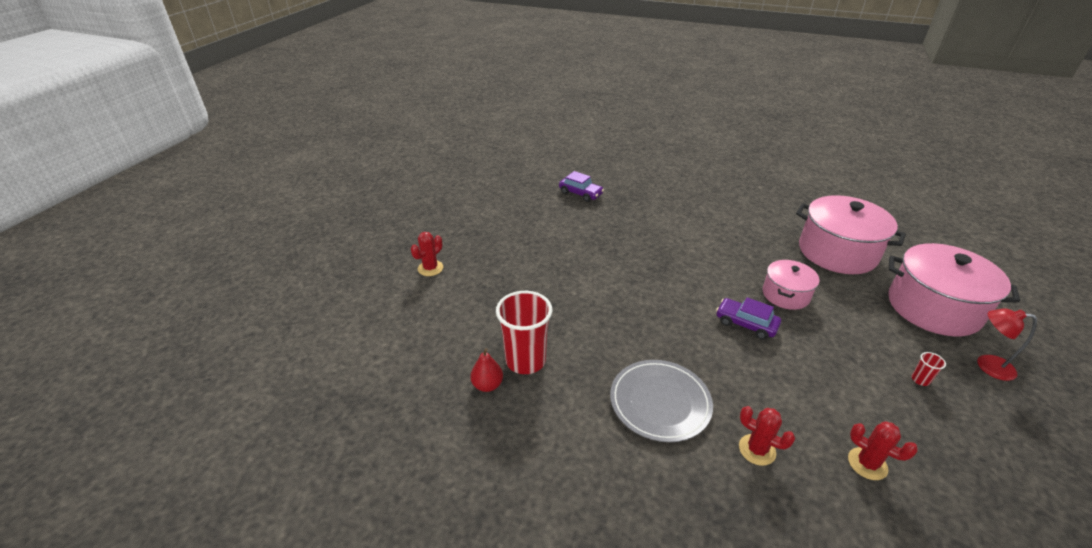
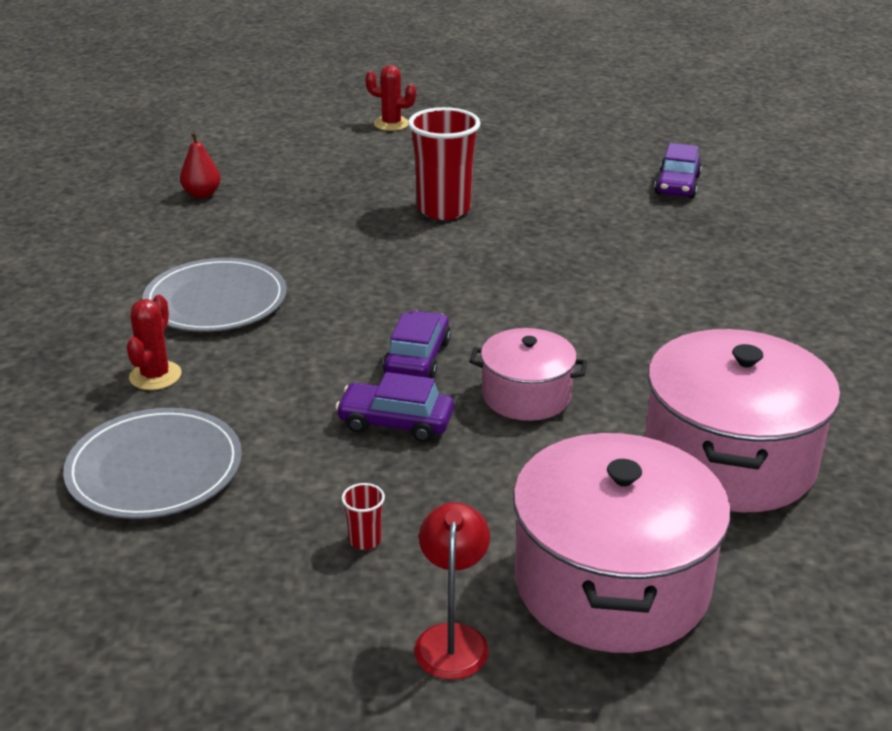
camera: 70 degrees right, 5 degrees down
(525, 360) = (251, 208): red cup -> red cup (443, 209)
(811, 346) = (395, 423): none -> purple car
(867, 464) = (155, 468): red cactus -> grey plate

